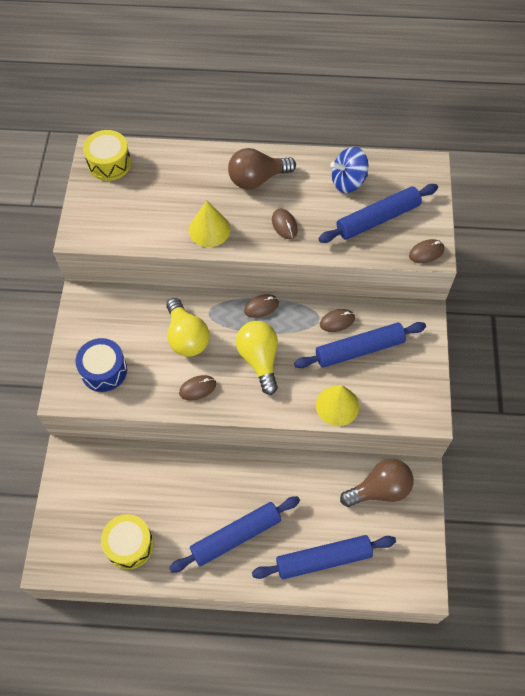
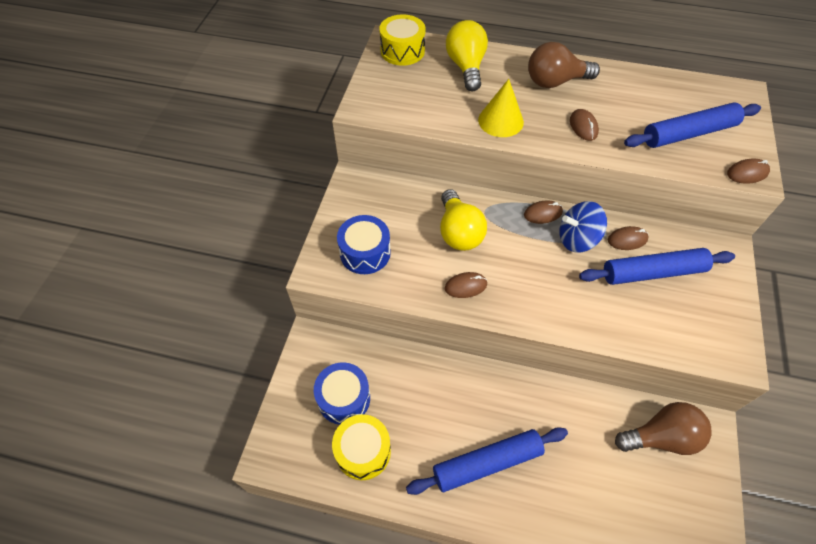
camera: 10 degrees right, 5 degrees down
(106, 503) = (344, 398): none -> blue drum
(259, 359) = (537, 266): yellow light bulb -> yellow light bulb (466, 67)
(323, 559) = (590, 510): blue rolling pin -> none
(337, 405) = (626, 329): yellow cone -> none
(348, 182) = (654, 95): blue spinning top -> blue spinning top (577, 239)

